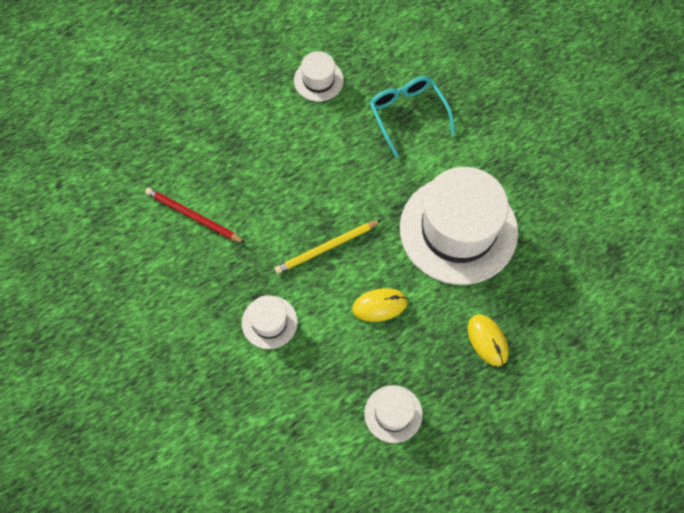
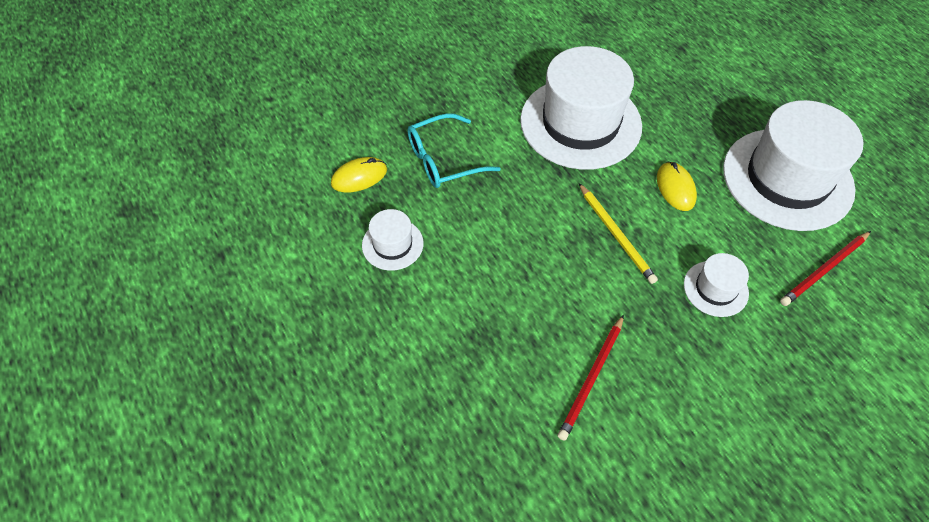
camera: 90 degrees left, 10 degrees down
(286, 421) = (824, 270): none -> red pencil
(393, 414) = (787, 179): white hat -> white hat, size x2.20
(487, 340) = (694, 106): yellow mouse -> yellow mouse (359, 177)

